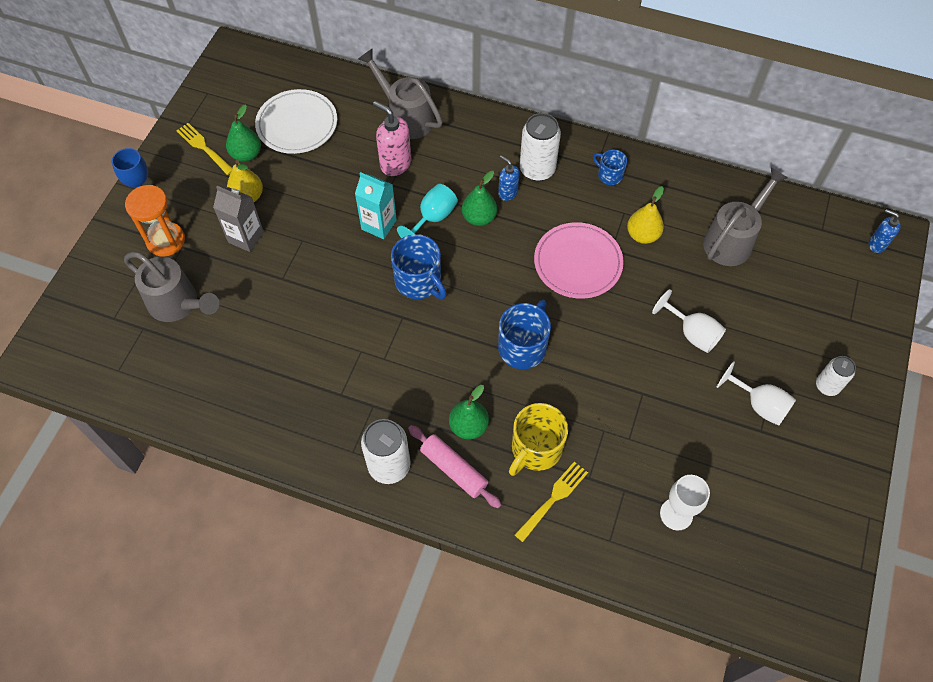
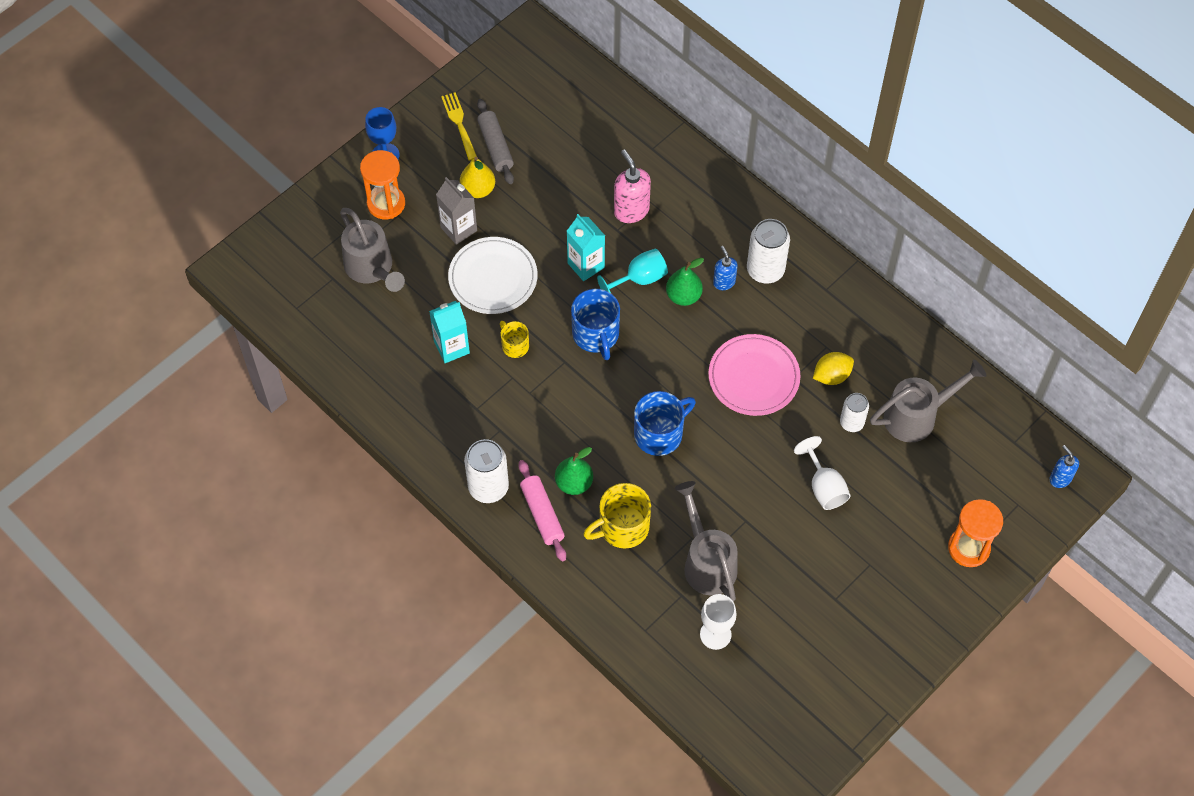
camera: 25 degrees right, 0 degrees up
(246, 154) = (495, 146): green pear -> grey rolling pin
(289, 346) = (451, 347): none -> turquoise carton
(297, 124) = (557, 133): white plate -> white plate (493, 278)
(349, 321) = (514, 345): none -> yellow mug
(406, 117) = (665, 166): grey watering can -> grey watering can (707, 562)
(553, 499) = (615, 575): yellow fork -> none
(609, 175) = (833, 304): blue mug -> none
(642, 235) = (831, 376): yellow pear -> yellow lemon
(759, 404) = (847, 576): white goblet -> none
(827, 386) = (922, 587): white can -> white can (851, 423)
(843, 334) = (968, 548): none -> orange hourglass

